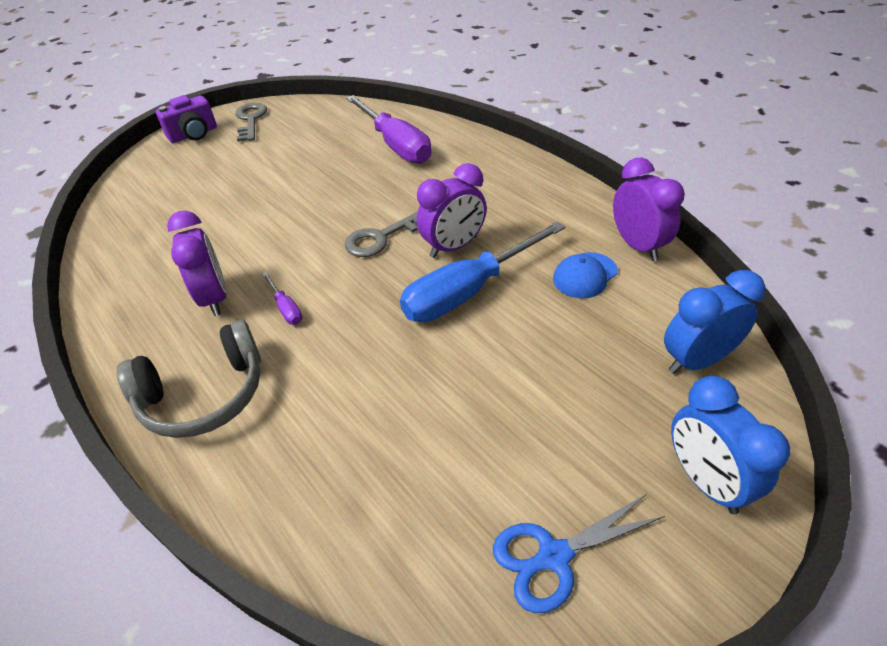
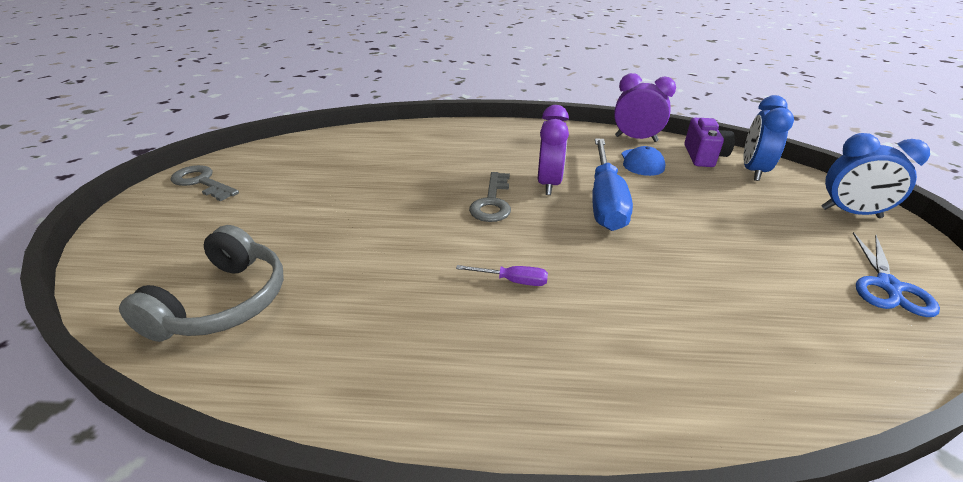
camera: 50 degrees left, 10 degrees down
(193, 134) = (144, 217): purple camera -> purple camera (703, 156)
(204, 395) = (573, 380): grey headphones -> grey headphones (223, 302)
(214, 298) = (437, 314): purple clock -> none
(395, 145) = (389, 149): purple screwdriver -> none

